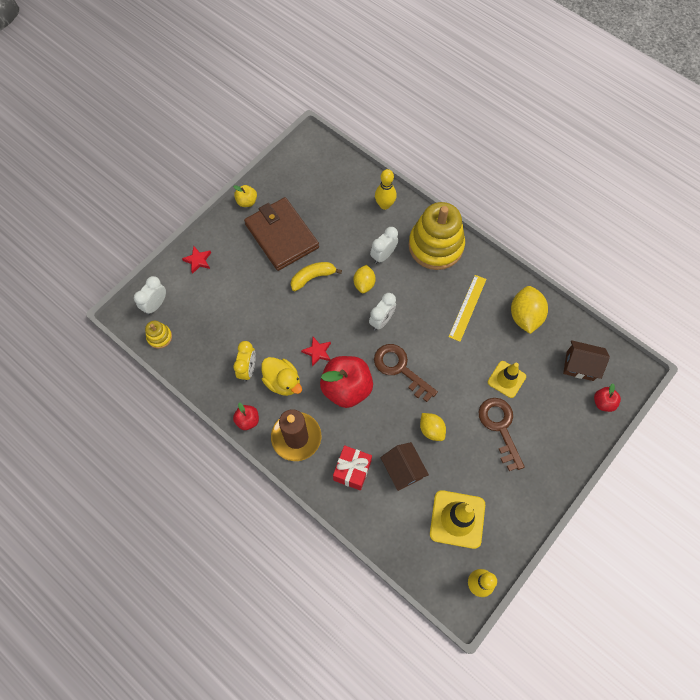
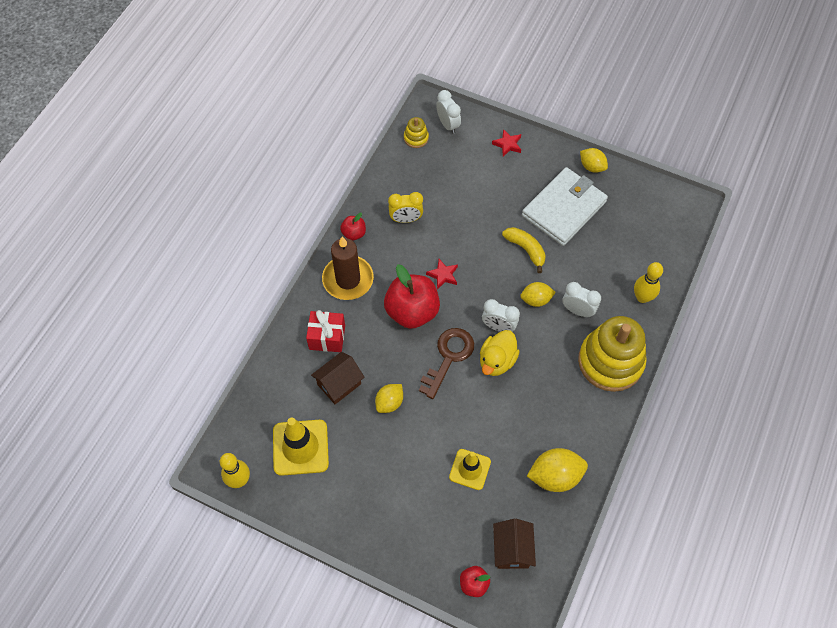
camera: 75 degrees right, 5 degrees down
(156, 305) = (448, 125): white clock -> white clock turned 45 degrees clockwise
(247, 201) = (592, 166): yellow apple -> yellow lemon
(282, 236) = (564, 209): brown wallet -> white wallet
(282, 382) = (402, 252): yellow duck -> yellow duck (497, 361)
(467, 307) = (544, 411): yellow ruler -> none
(500, 427) = (411, 472): brown key -> none

